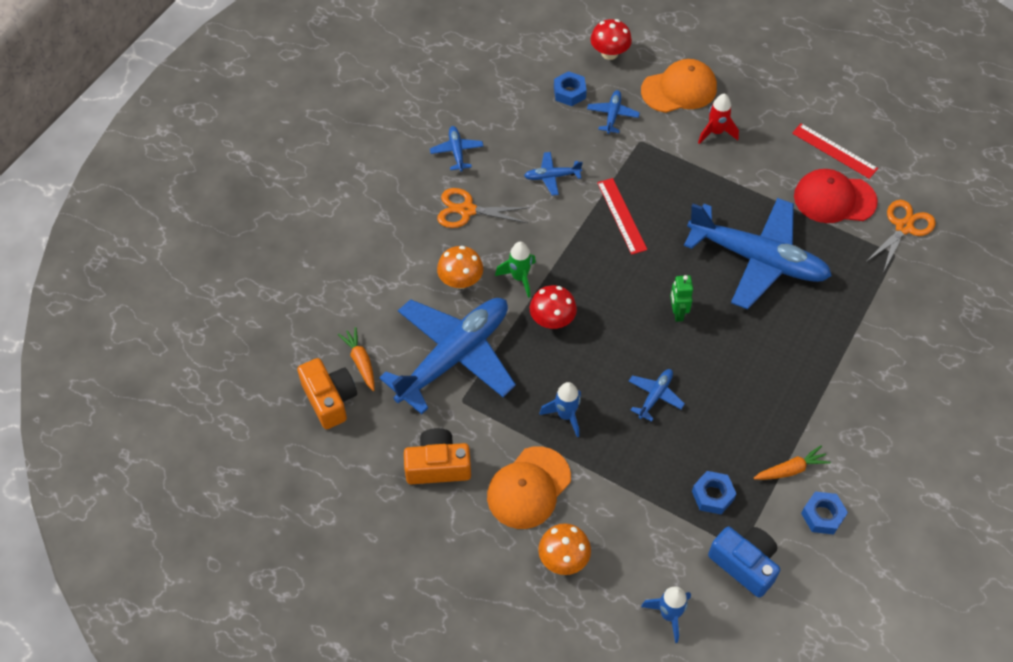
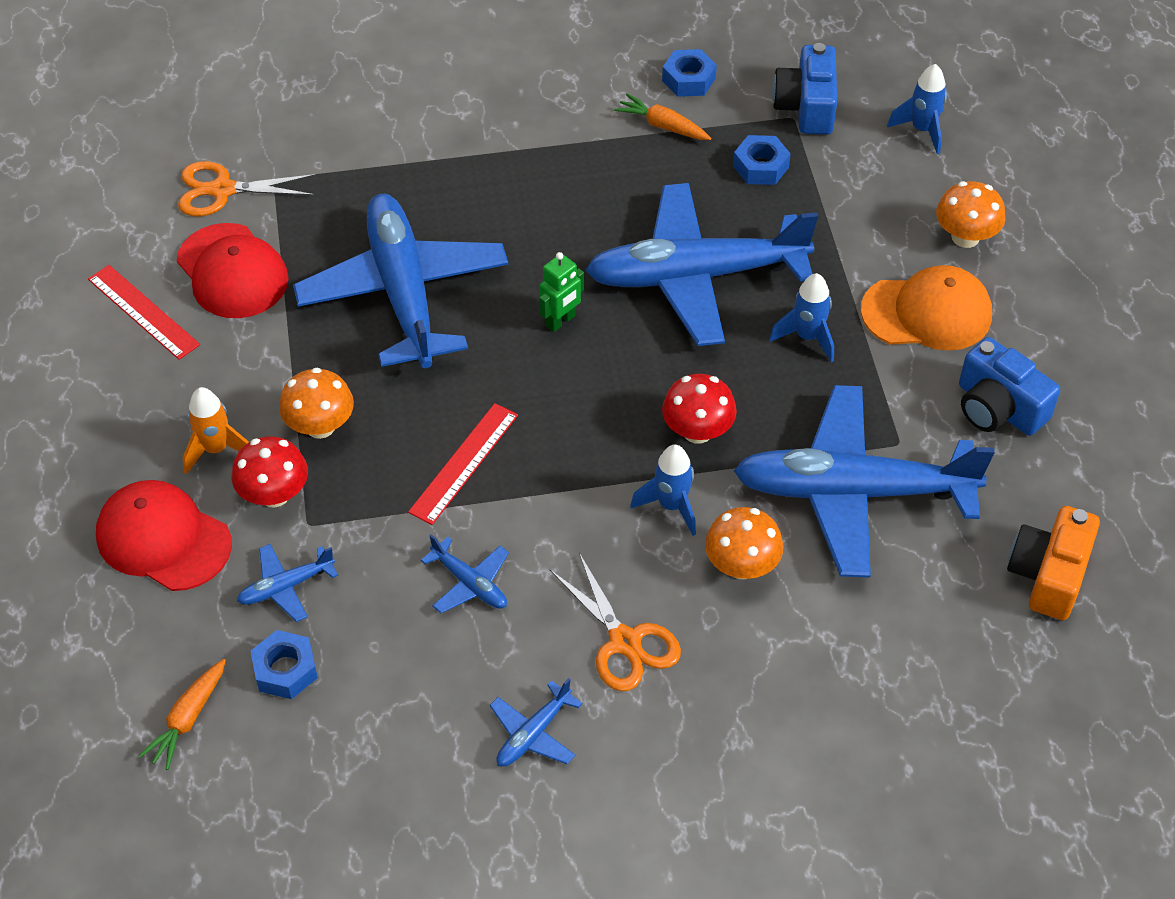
camera: 130 degrees left, 5 degrees down
(360, 361) = (967, 583): orange carrot -> orange carrot (188, 719)
(438, 466) = (998, 407): orange camera -> blue camera
(519, 278) = (671, 506): green rocket -> blue rocket
(609, 53) = (154, 673): red mushroom -> red mushroom (274, 494)
(655, 396) = (695, 276): blue plane -> blue plane, size x2.46
(679, 89) = (163, 539): orange cap -> red cap
(695, 176) = (320, 426): none -> orange mushroom
(716, 132) = (216, 449): red rocket -> orange rocket
(834, 151) = (143, 311): red ruler -> red ruler turned 45 degrees counterclockwise

